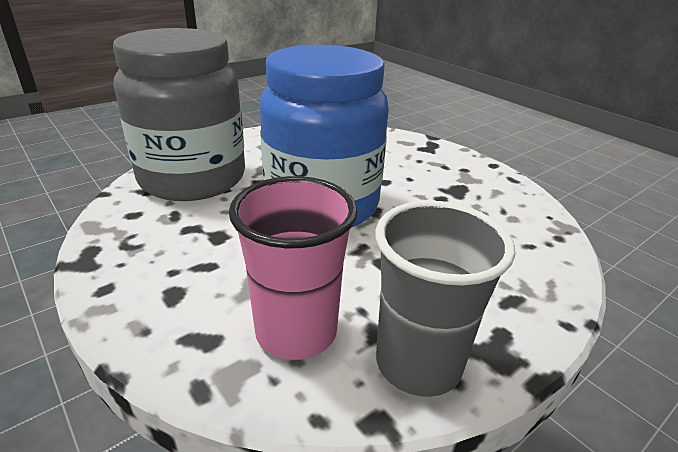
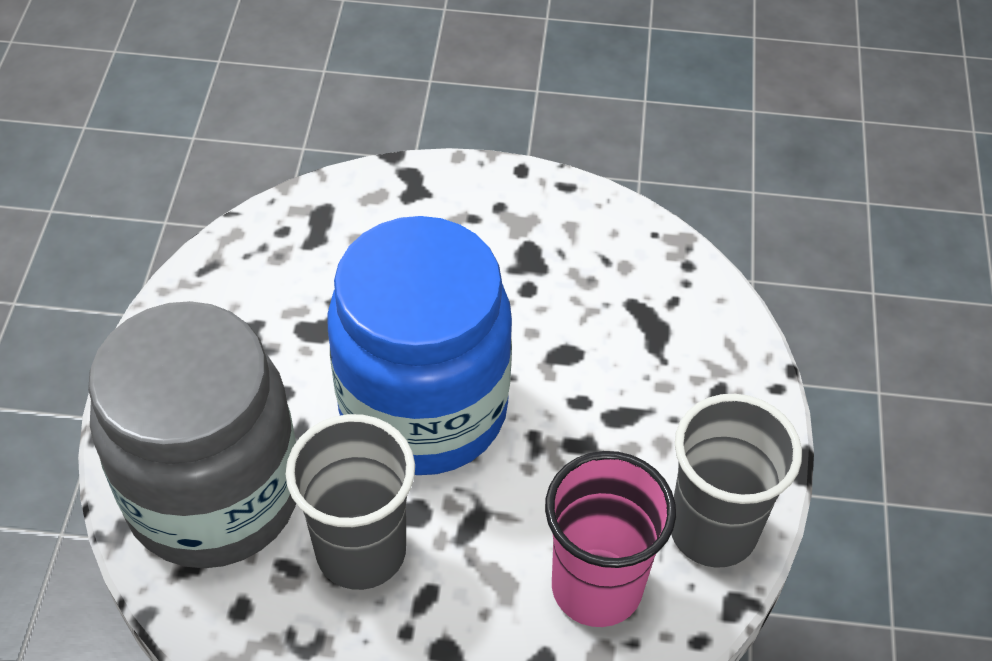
camera: 45 degrees left, 20 degrees up
(210, 230) = (361, 551): none -> grey cup

